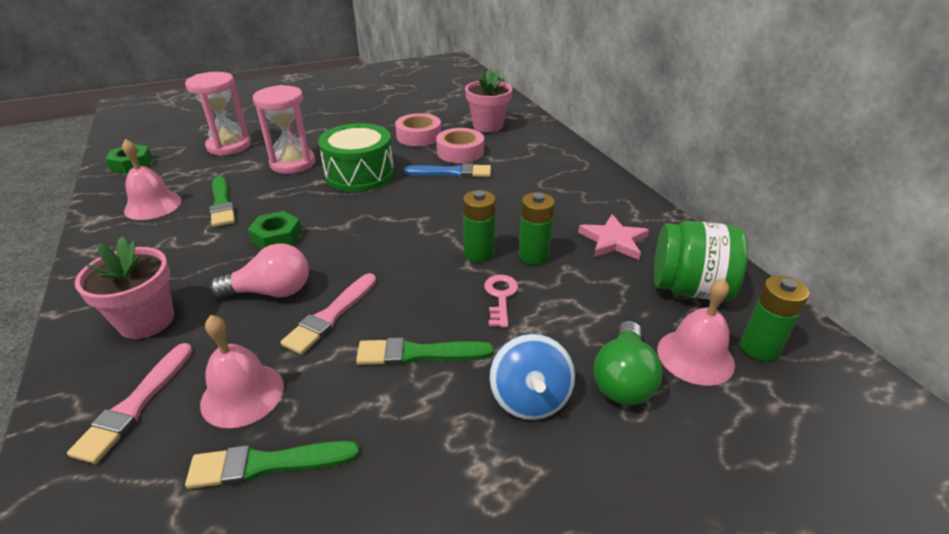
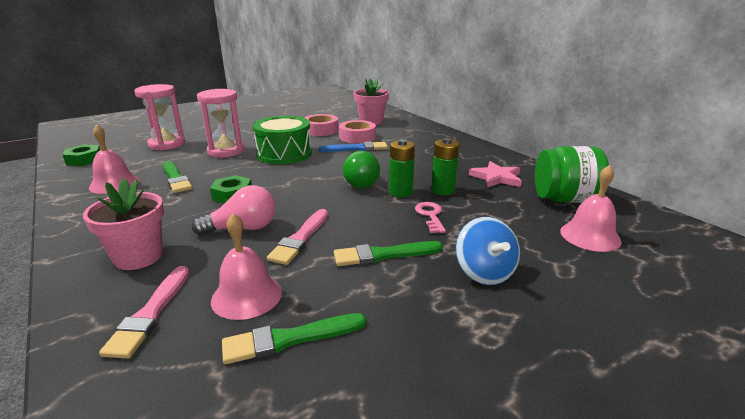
camera: 10 degrees left, 10 degrees down
(623, 379) = (546, 254): green light bulb -> green light bulb (362, 182)
(759, 348) = (630, 227): green battery -> none

